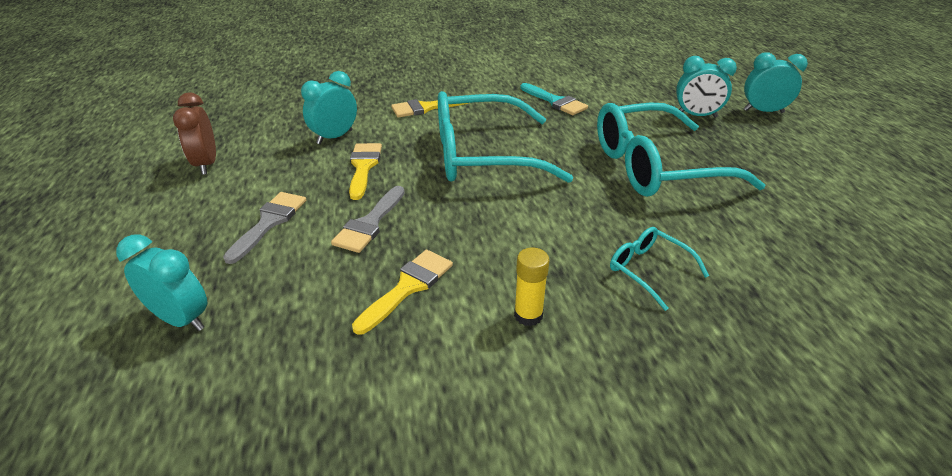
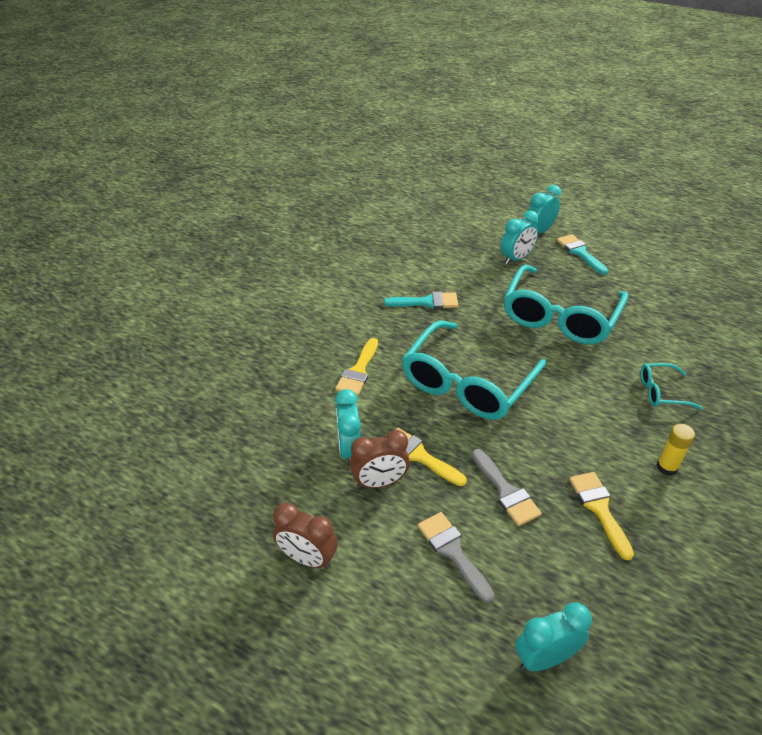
camera: 50 degrees left, 5 degrees up
(313, 162) = (379, 482): none -> brown clock
(780, 142) = (580, 252): none -> turquoise brush

